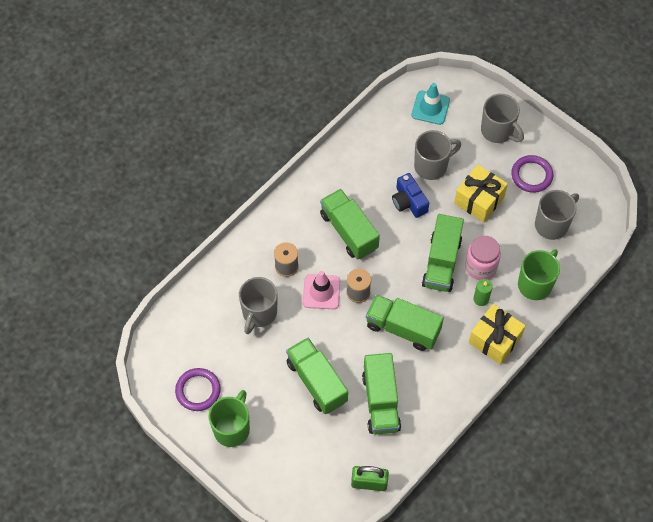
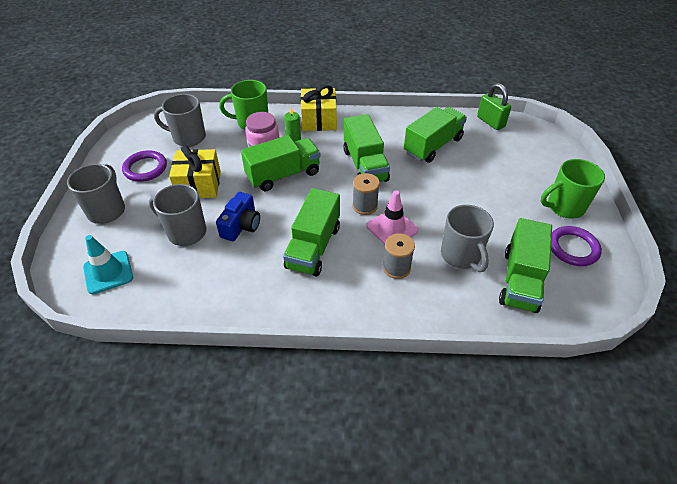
camera: 130 degrees left, 15 degrees down
(259, 313) = (461, 256): grey mug -> grey mug turned 90 degrees clockwise
(316, 382) = (465, 184): green truck -> green truck (520, 280)

